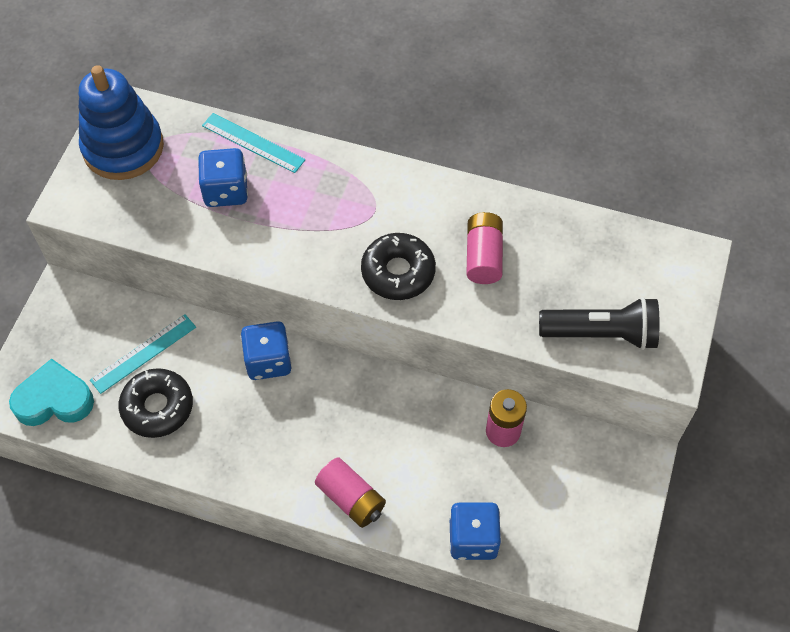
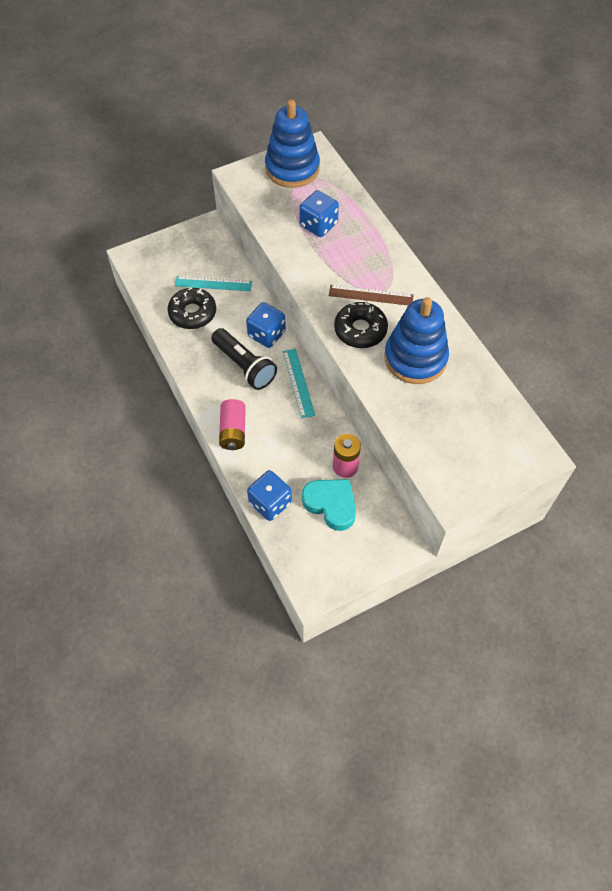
camera: 45 degrees right, 0 degrees up
(54, 399) = (152, 272): turquoise heart -> turquoise heart (331, 504)
(253, 143) = (358, 212): turquoise ruler -> turquoise ruler (298, 382)
(367, 225) = (371, 295): none -> brown ruler
(483, 256) = (415, 358): pink battery -> blue stacking toy
(601, 334) = (435, 449): black flashlight -> black flashlight (244, 366)

